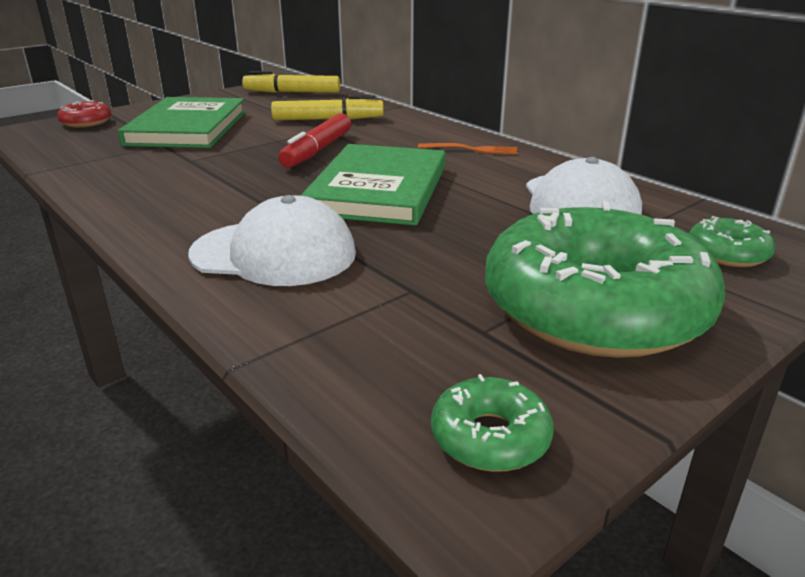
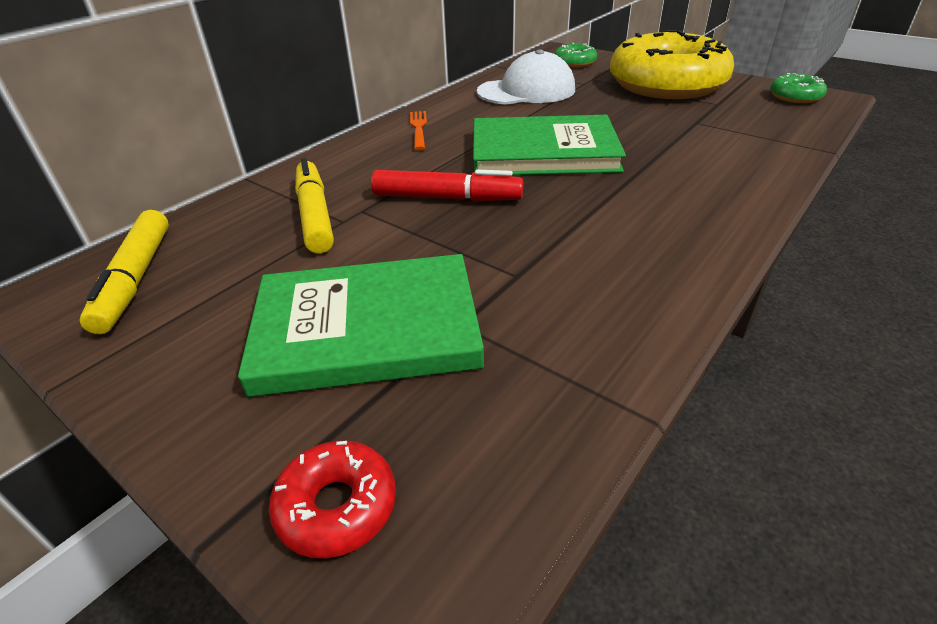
camera: 100 degrees left, 10 degrees up
(274, 253) = (698, 168): white cap -> none
(594, 308) = (666, 85): green donut -> yellow donut

